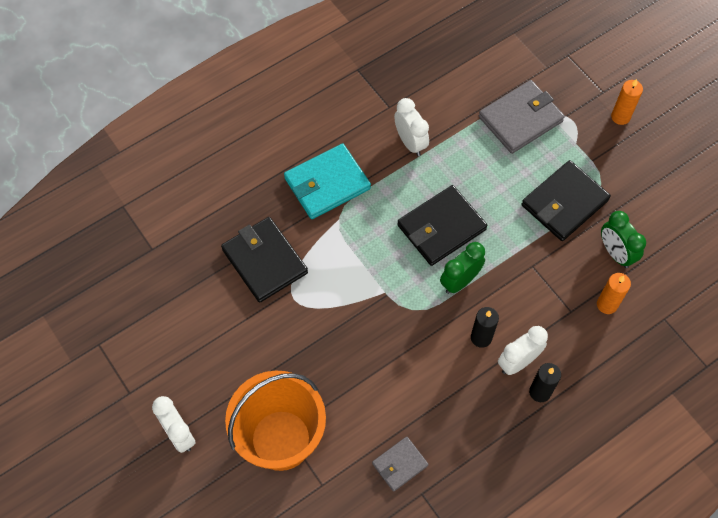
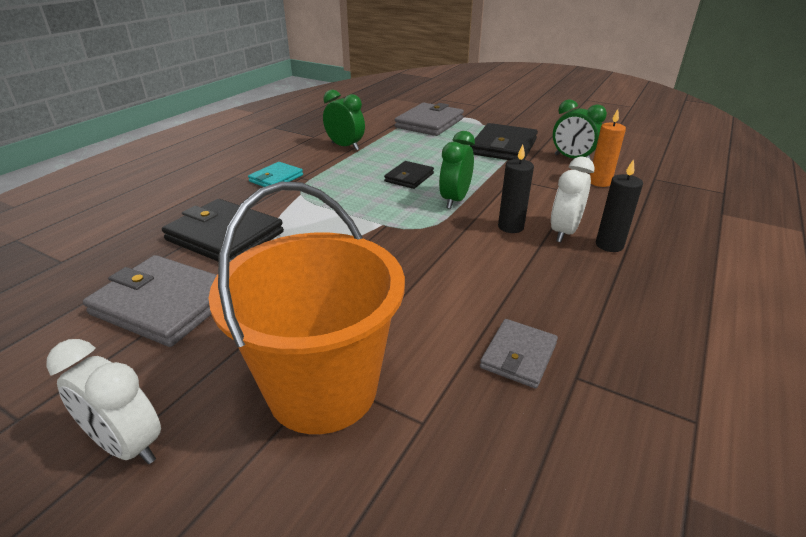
camera: 25 degrees left, 30 degrees down
(211, 327) = (164, 304): none -> grey wallet
(327, 183) = (276, 178): turquoise wallet -> turquoise wallet, size x0.57
(410, 142) = (345, 146): white clock -> green clock
(441, 227) = (409, 177): black wallet -> black wallet, size x0.57
(620, 117) = (502, 111): orange candle -> none

